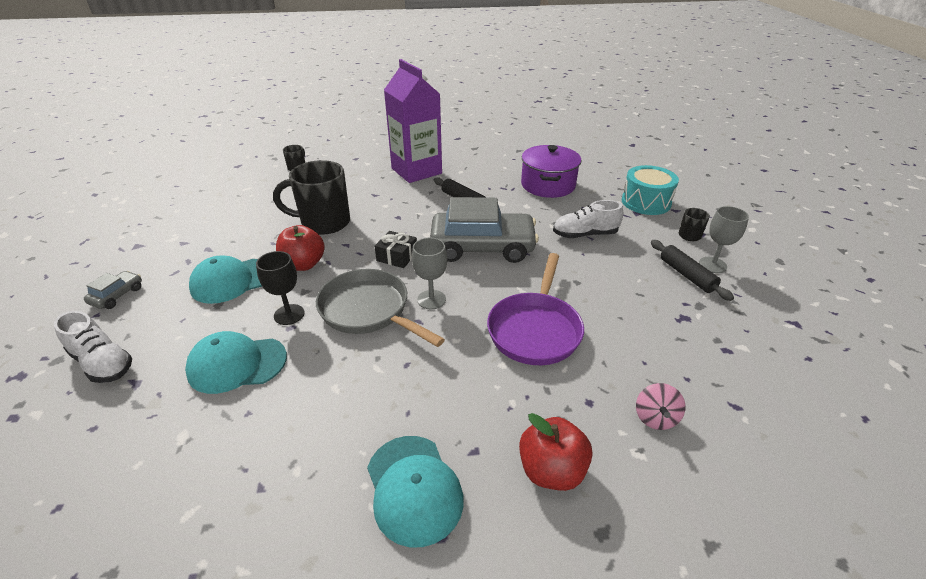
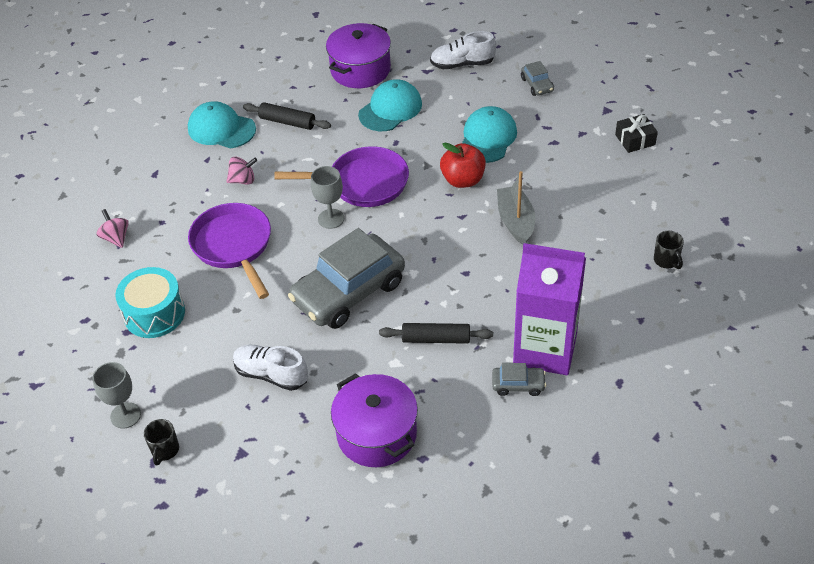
camera: 140 degrees right, 10 degrees up
(170, 444) = (360, 70): none -> purple pot
(289, 314) = (409, 147): black goblet -> none
(324, 223) = (515, 221): black mug -> grey boat
(368, 310) = (363, 183): grey pan -> purple pan
(397, 256) = (405, 234): black gift -> black gift (635, 140)
(451, 167) = (518, 385): none -> grey car
(463, 390) = (243, 180): none -> pink spinning top
(551, 470) = (159, 176): red apple -> none
(585, 234) = (271, 374): white shoe -> white shoe turned 105 degrees counterclockwise
(646, 202) = (242, 482): turquoise drum -> turquoise drum (154, 313)
(687, 275) = (145, 383): black rolling pin -> black rolling pin (287, 122)

